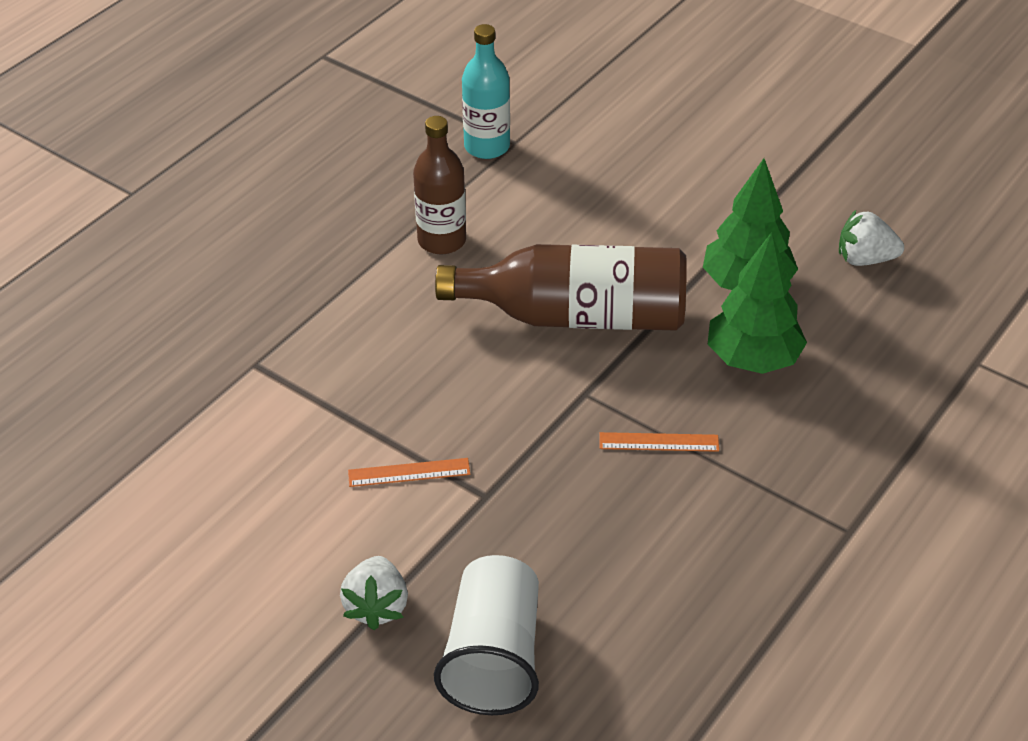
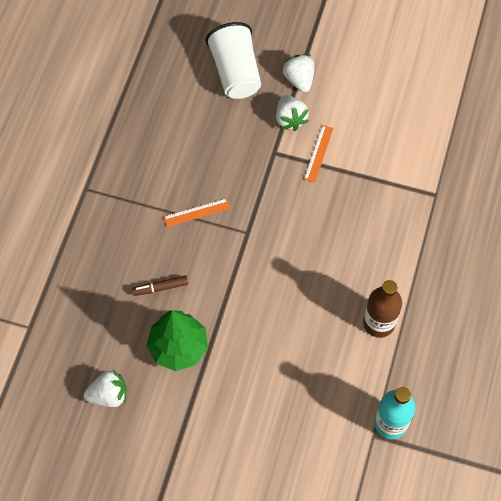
camera: 160 degrees right, 20 degrees up
(409, 472) = (318, 153): orange ruler -> orange ruler turned 45 degrees counterclockwise
(429, 541) = (290, 119): none -> white strawberry
(576, 316) = (272, 287): brown bottle -> none
(753, 359) = (160, 287): green tree -> brown marker

